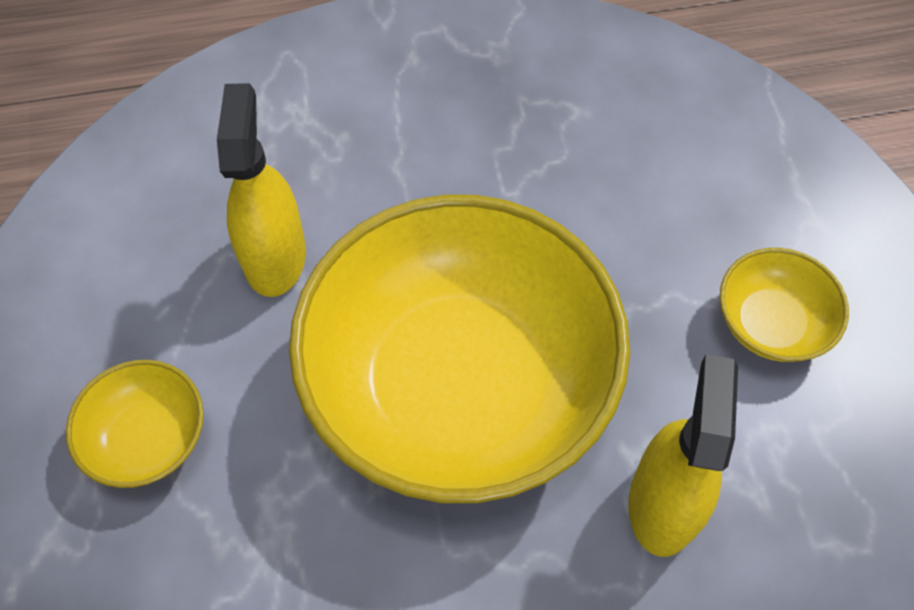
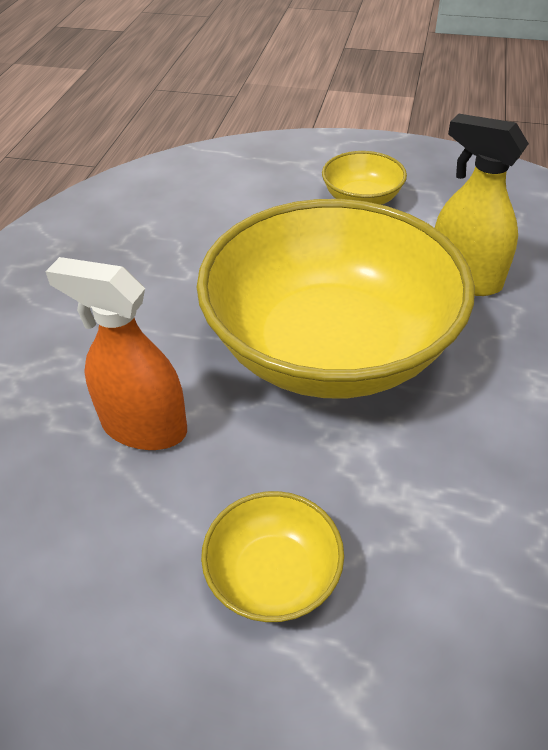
camera: 65 degrees left, 15 degrees down
(275, 256) = (144, 427): yellow spray bottle -> orange spray bottle

